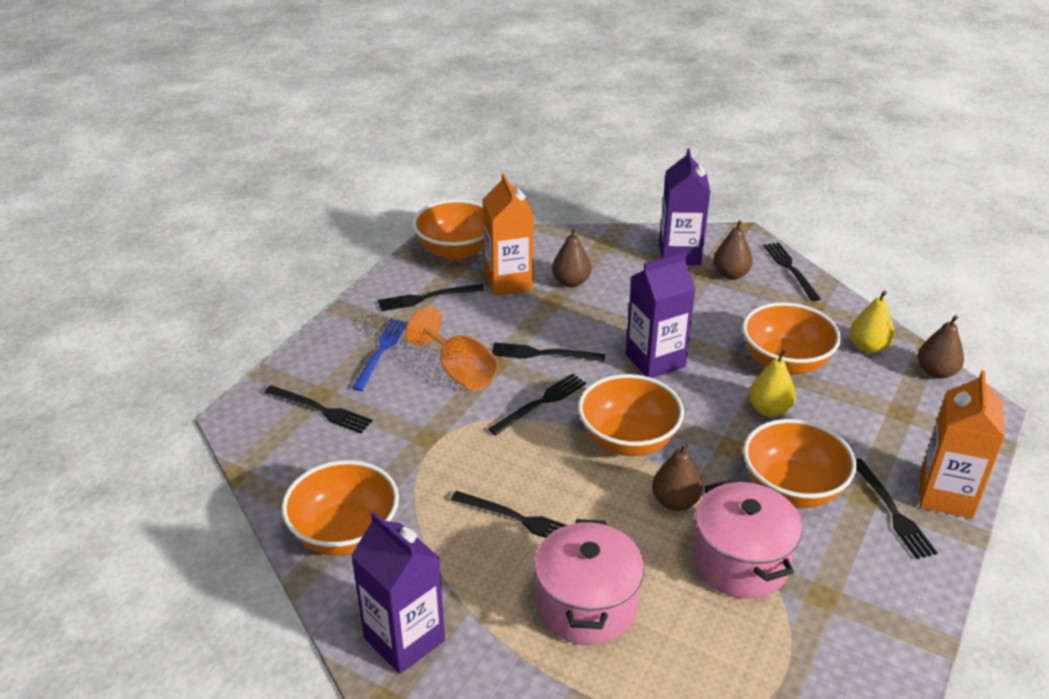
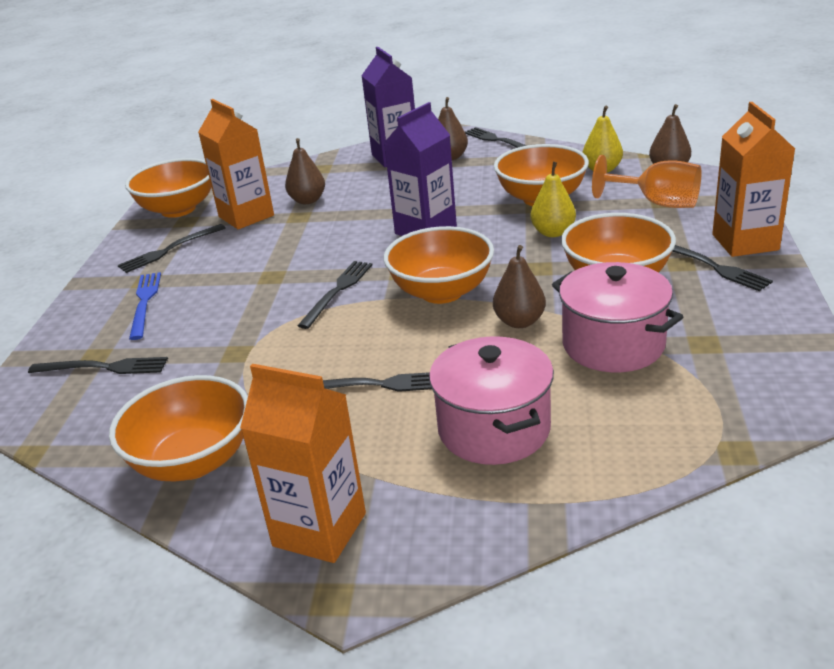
camera: 20 degrees left, 5 degrees down
(404, 639) = (319, 529): purple carton -> orange carton
(459, 371) = (238, 293): orange goblet -> orange goblet (657, 203)
(543, 354) = (315, 256): black fork -> none

